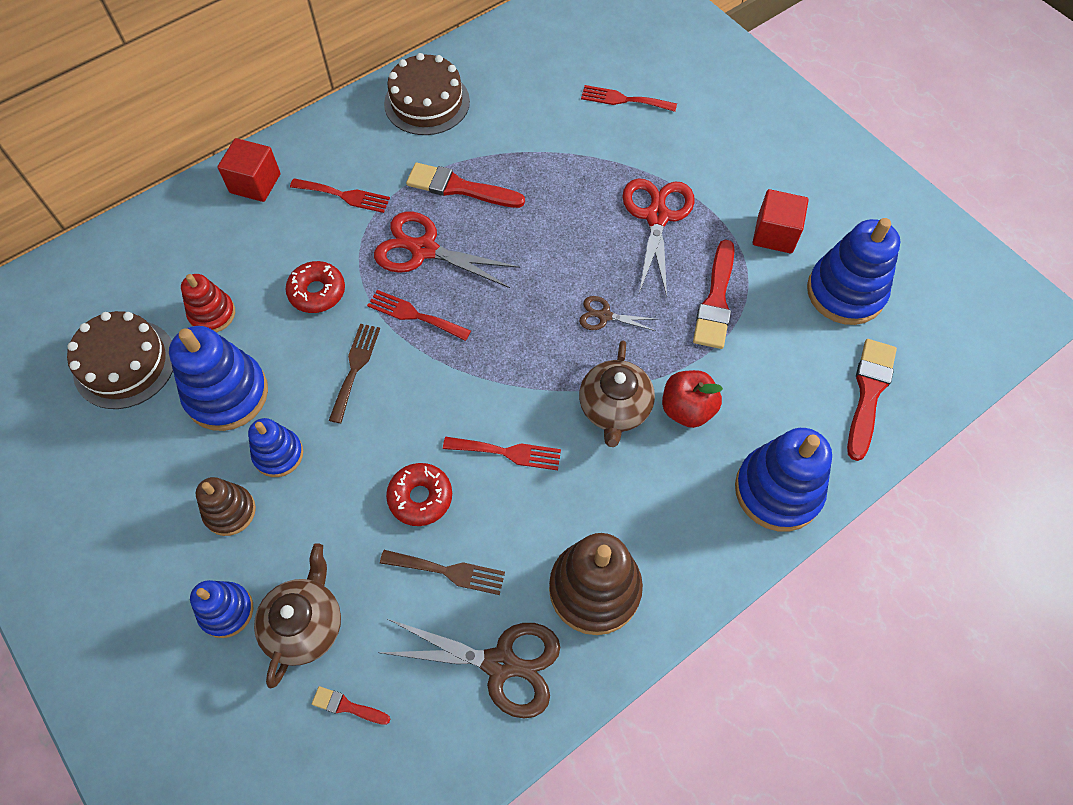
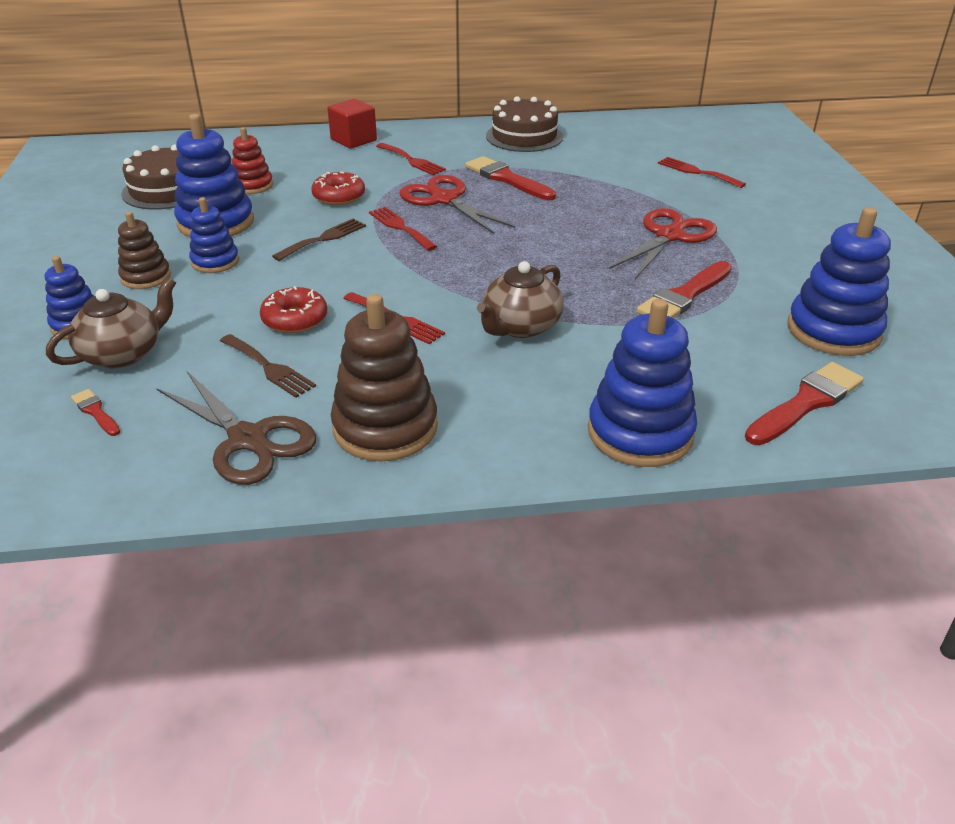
camera: 30 degrees right, 25 degrees down
(604, 316) = (565, 274): brown scissors -> none
(687, 409) = (592, 349): red apple -> none
(775, 234) = (783, 276): red cube -> none

